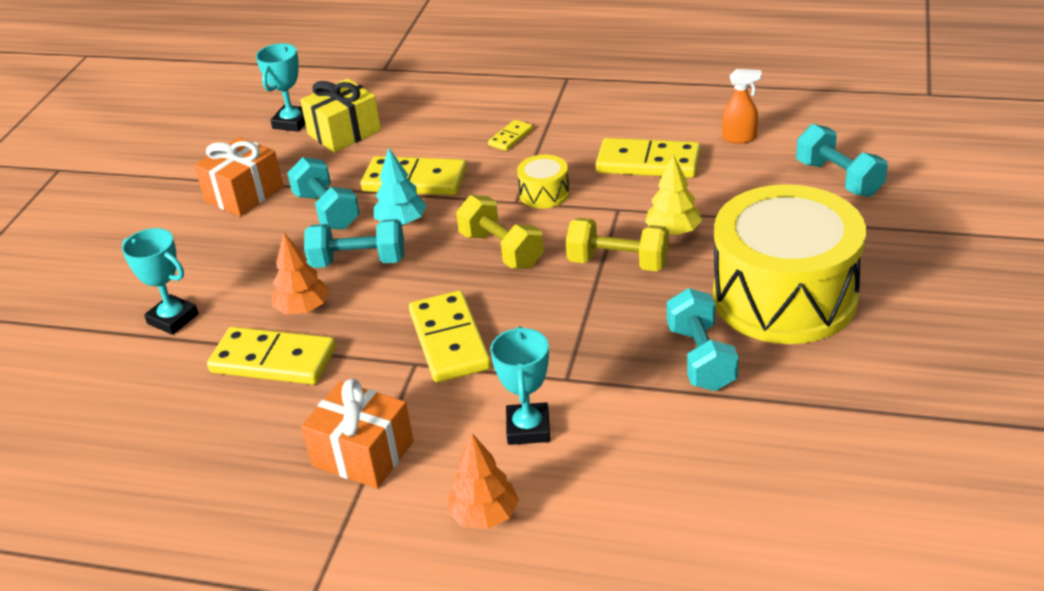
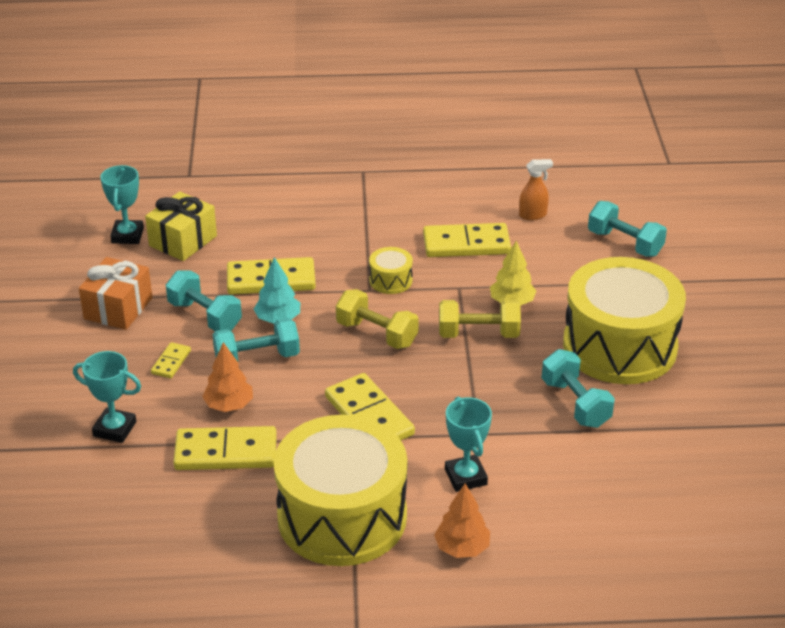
camera: 20 degrees left, 0 degrees up
(363, 454) = (342, 516): orange gift -> yellow drum
(510, 137) = (338, 232): yellow domino -> yellow domino (171, 362)

